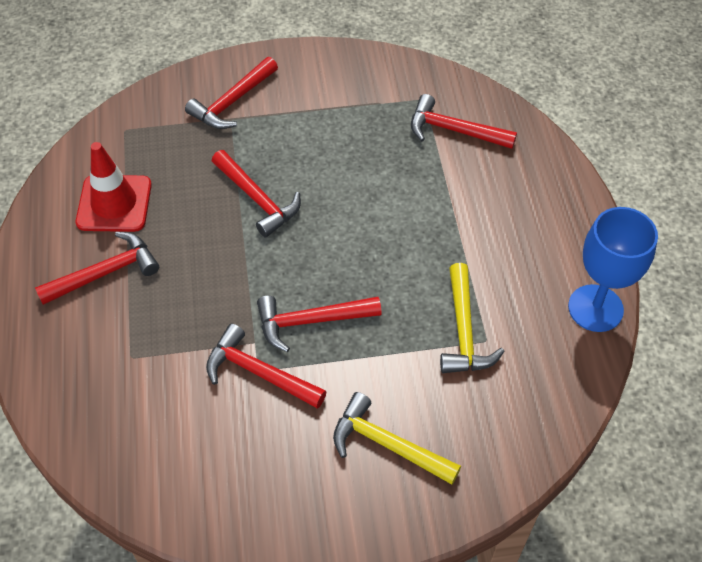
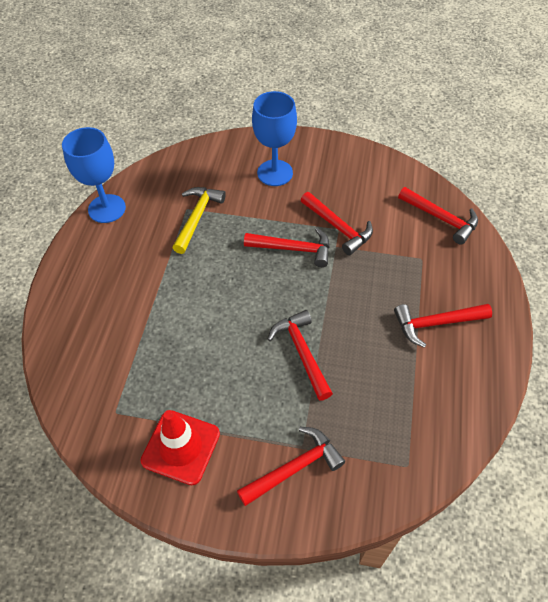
camera: 160 degrees left, 0 degrees up
(114, 203) = (424, 384): red traffic cone -> red traffic cone (181, 447)
(387, 444) = (275, 173): yellow hammer -> blue goblet
(454, 130) = (110, 370): red hammer -> red hammer (441, 218)

